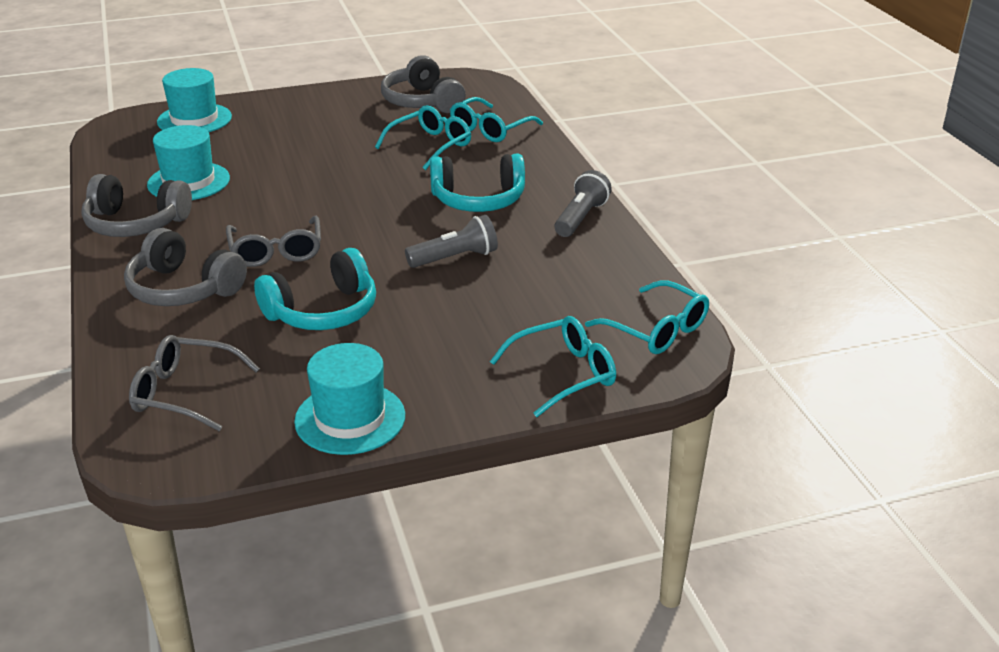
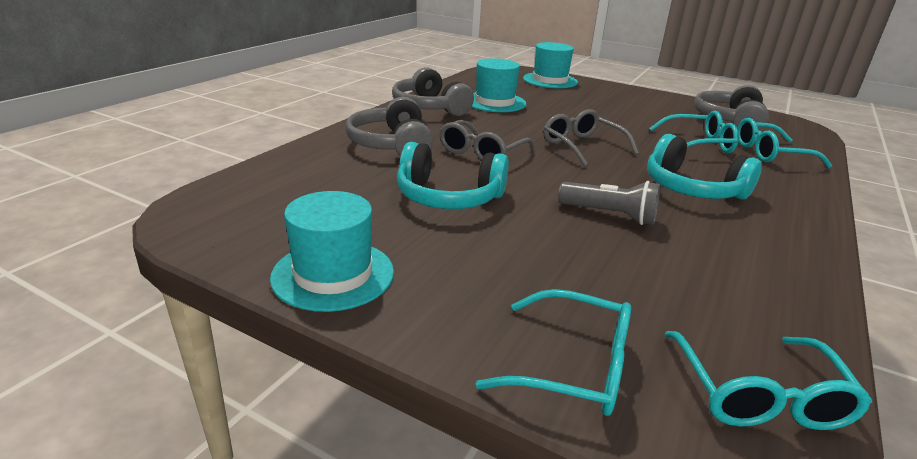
camera: 45 degrees right, 5 degrees down
(186, 393) = (280, 194): grey glasses -> grey glasses (583, 146)
(581, 218) = (787, 244): grey flashlight -> none

